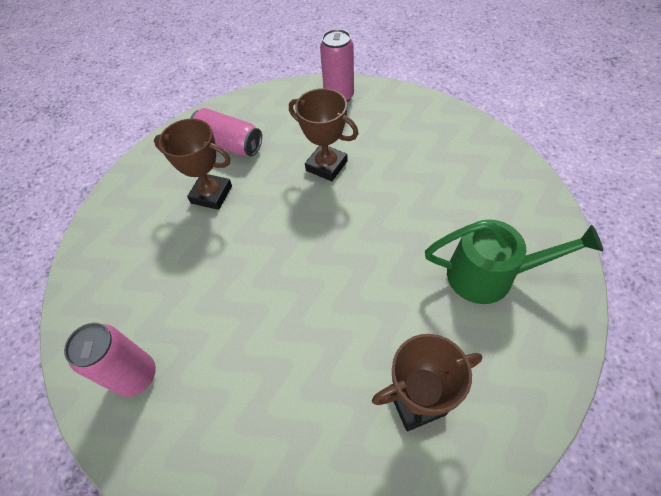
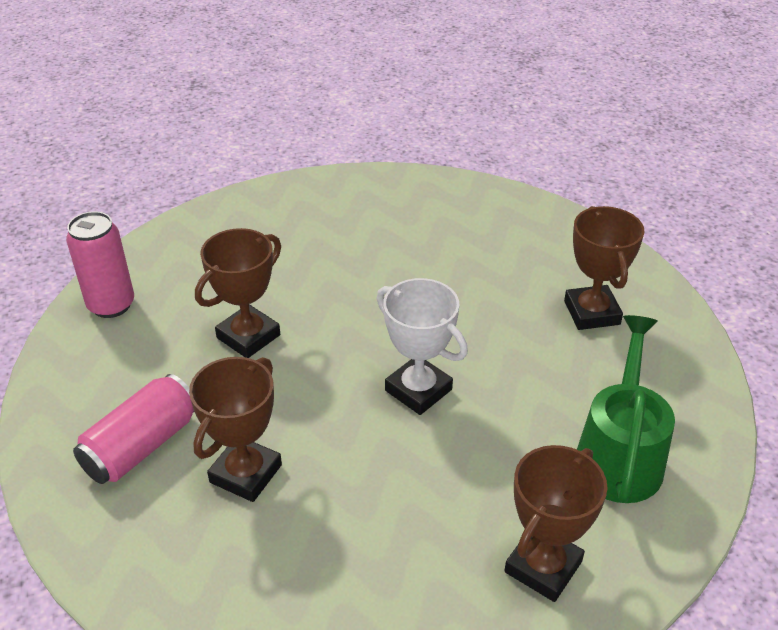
camera: 85 degrees left, 15 degrees down
(136, 376) = (543, 567): pink can -> brown trophy
(293, 273) = (418, 390): none -> white trophy
(491, 275) = (461, 235): green watering can -> green watering can (619, 454)

